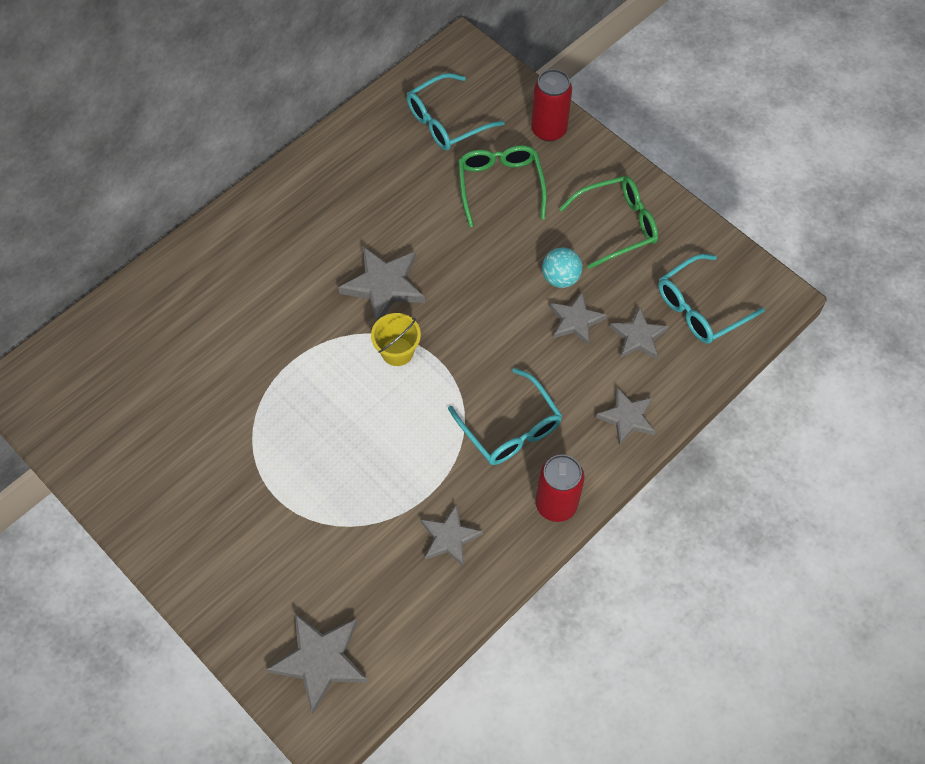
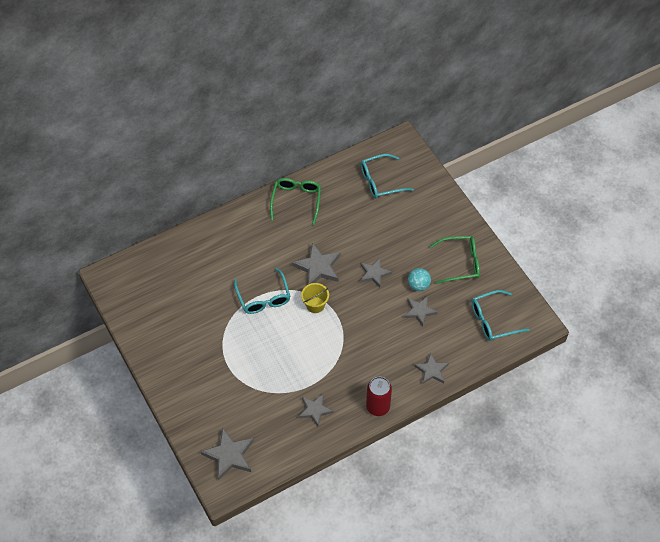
camera: 15 degrees right, 5 degrees down
(500, 185) = (400, 225): green glasses -> green glasses (296, 200)
(511, 429) = (365, 361): turquoise glasses -> turquoise glasses (263, 298)
(548, 130) = (438, 199): red can -> none
(638, 337) = (452, 328): grey star -> grey star (374, 273)

